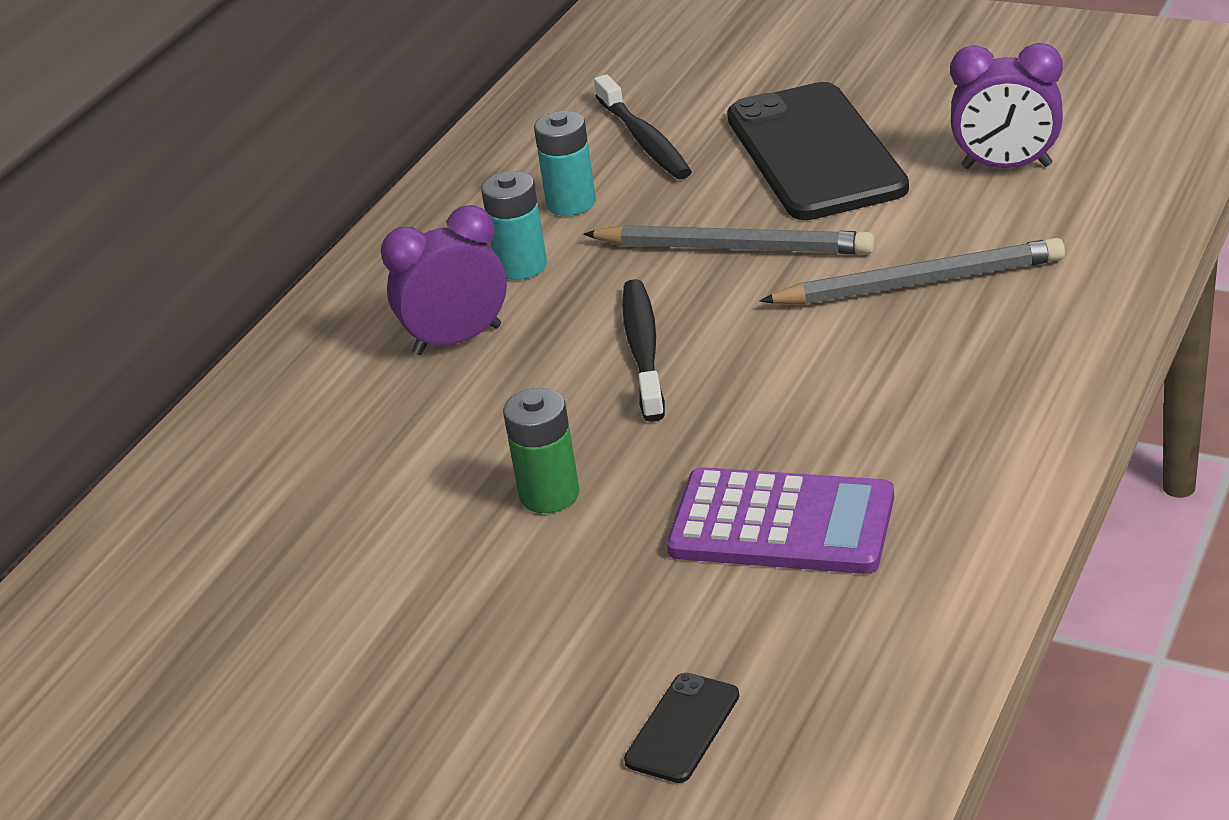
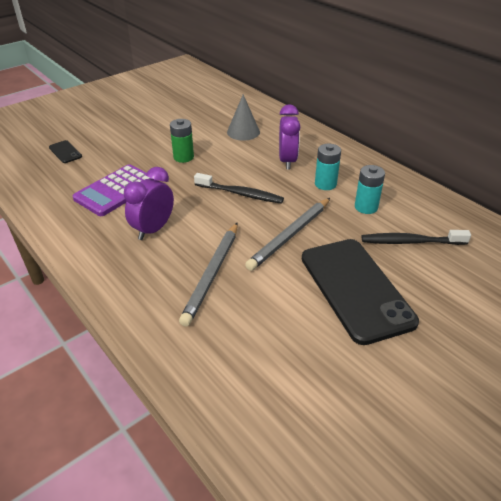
camera: 110 degrees right, 5 degrees up
(348, 456) = (243, 132): none -> grey cone
(815, 153) = (355, 289): black phone -> black phone turned 60 degrees clockwise
(1006, 167) = (284, 351): purple clock -> purple clock (153, 229)

